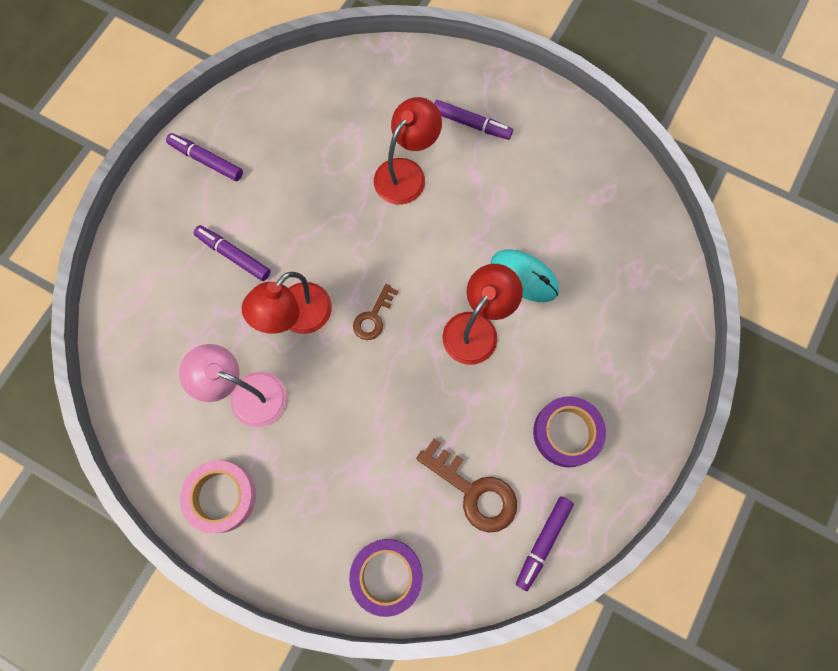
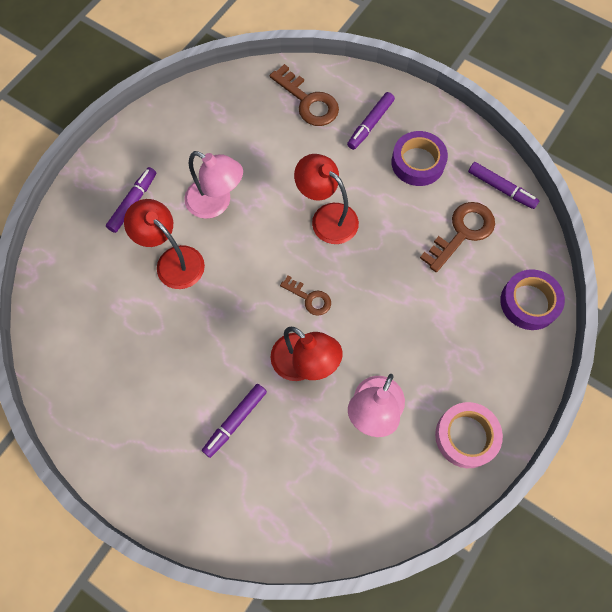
camera: 85 degrees left, 5 degrees down
(206, 161) = (127, 447): purple marker -> purple marker (370, 124)
(480, 207) = (216, 203): none -> pink lamp
(524, 277) = (285, 177): turquoise mouse -> none
(635, 294) = (308, 101): none -> brown key

